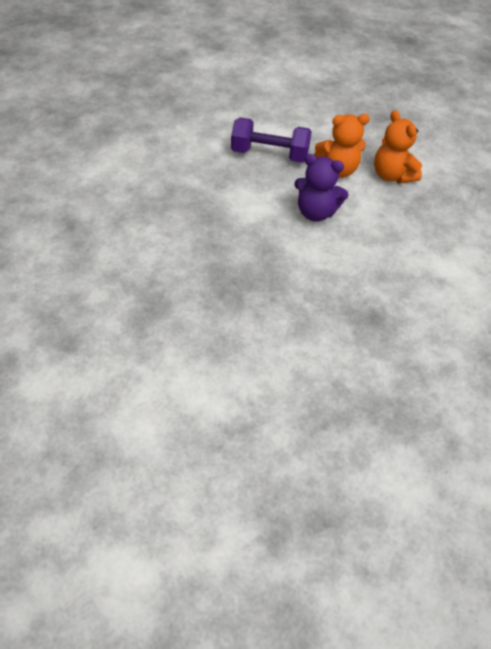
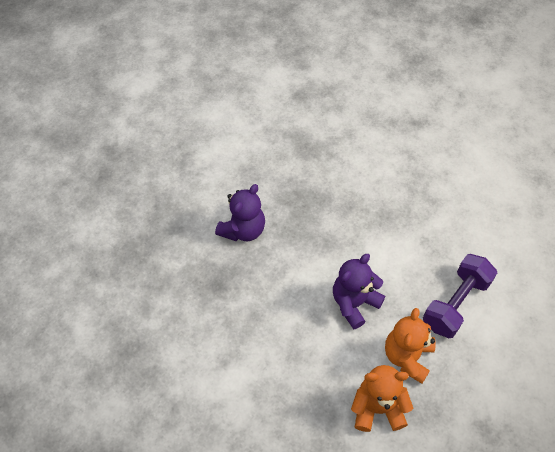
camera: 120 degrees right, 5 degrees up
(298, 322) = (243, 230): none -> purple teddy bear

